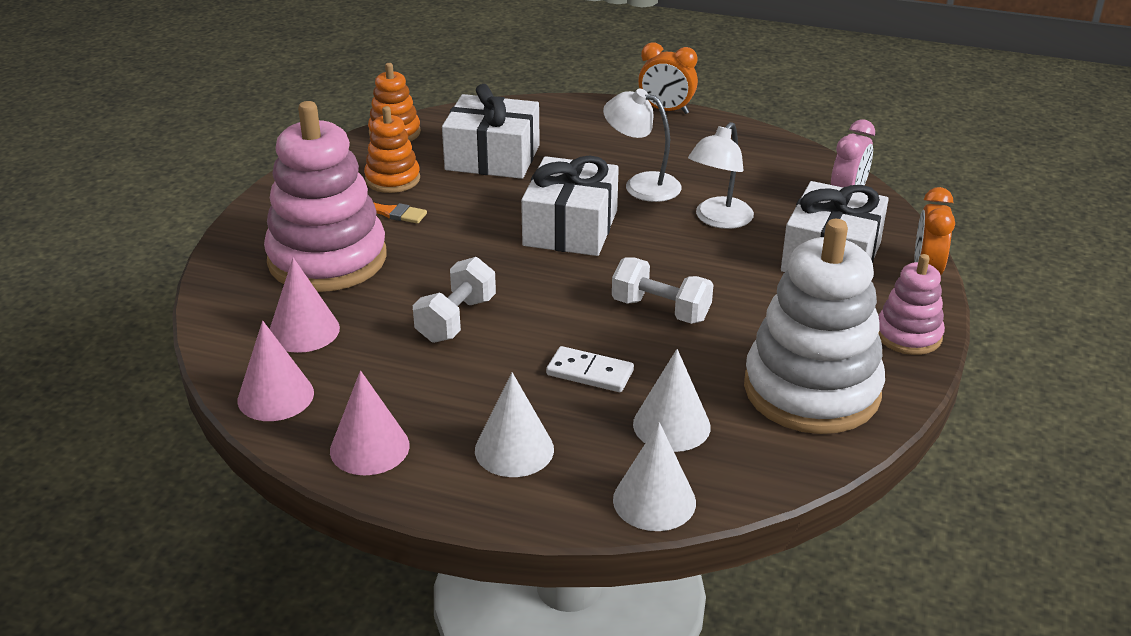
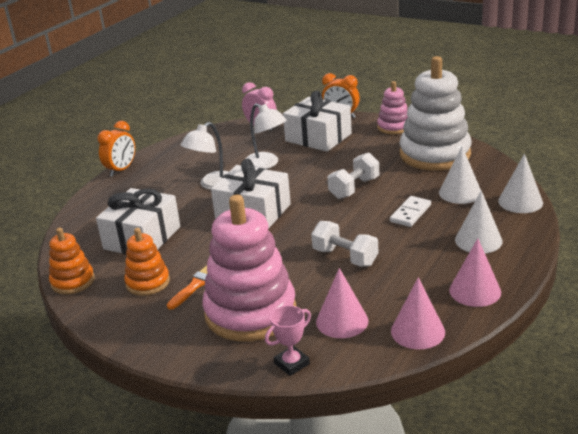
camera: 75 degrees left, 5 degrees down
(223, 301) = (291, 364): none -> pink trophy

